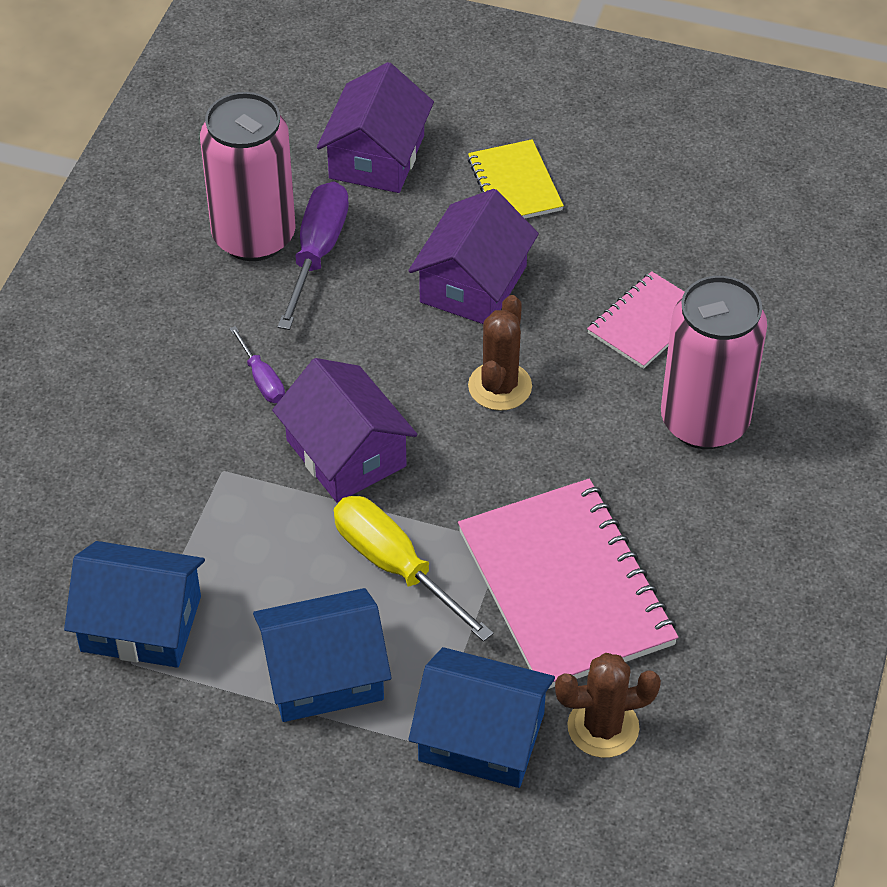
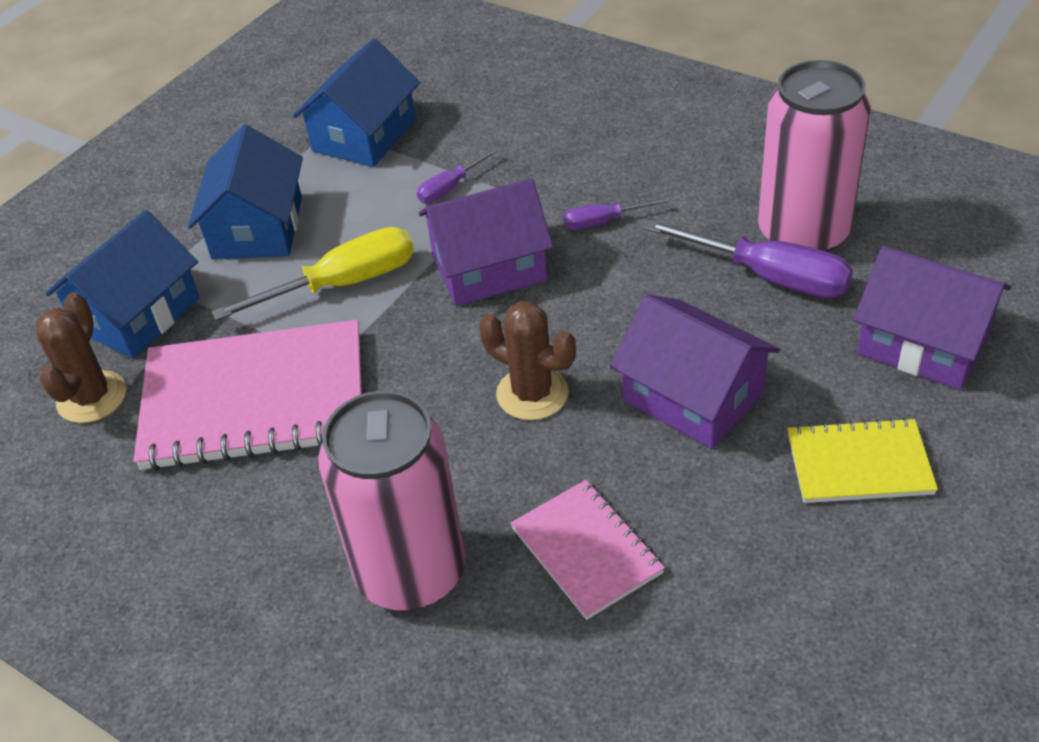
camera: 110 degrees right, 5 degrees down
(227, 515) = (450, 188): none -> purple screwdriver

